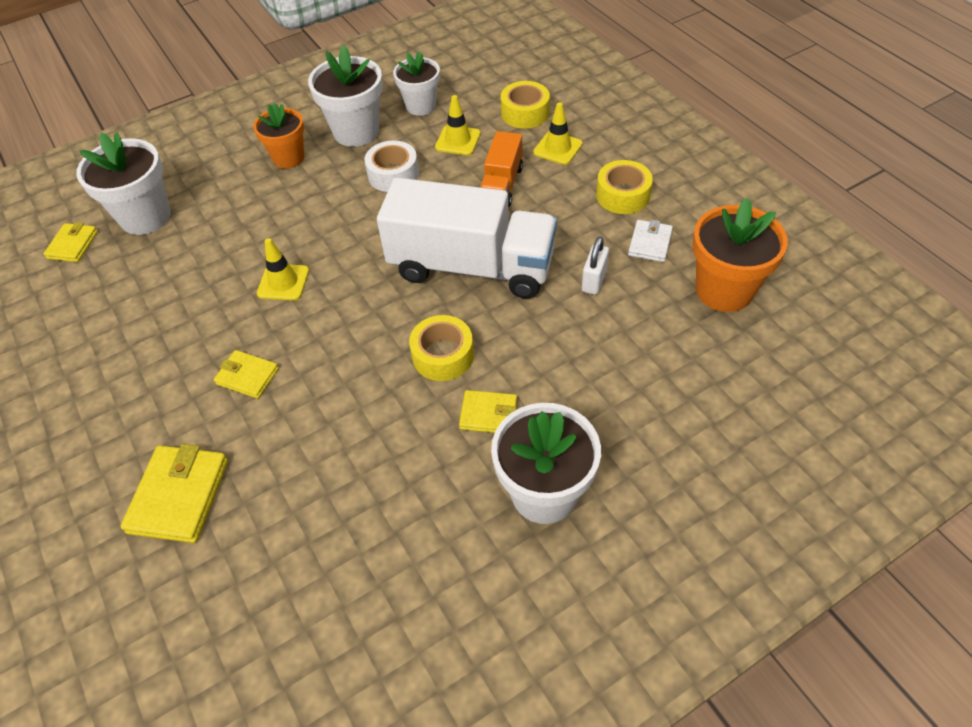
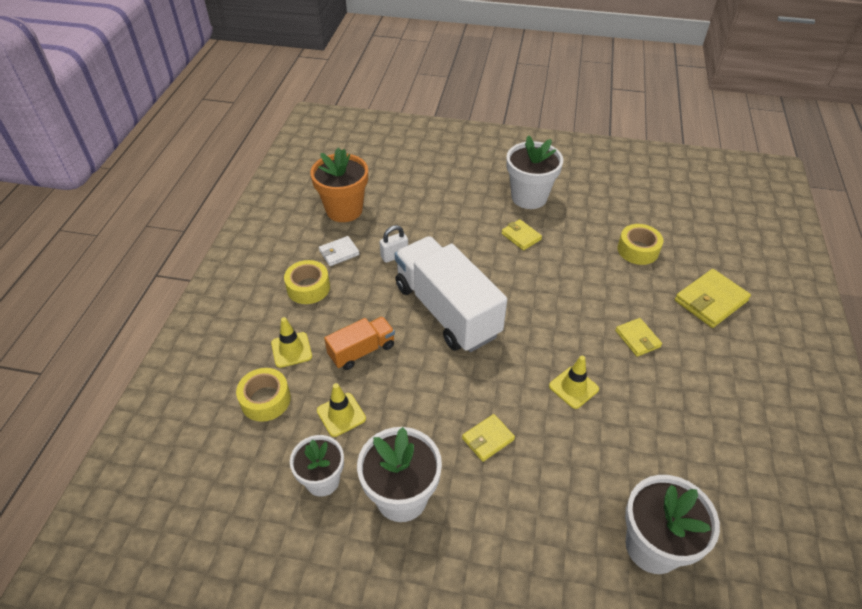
camera: 140 degrees left, 5 degrees down
(73, 245) = (735, 564): yellow wallet -> yellow wallet (488, 439)
(288, 158) = (483, 514): orange flower pot -> none
(393, 174) = (419, 421): white tape -> none
(443, 355) = (515, 275): yellow tape -> yellow tape (638, 250)

